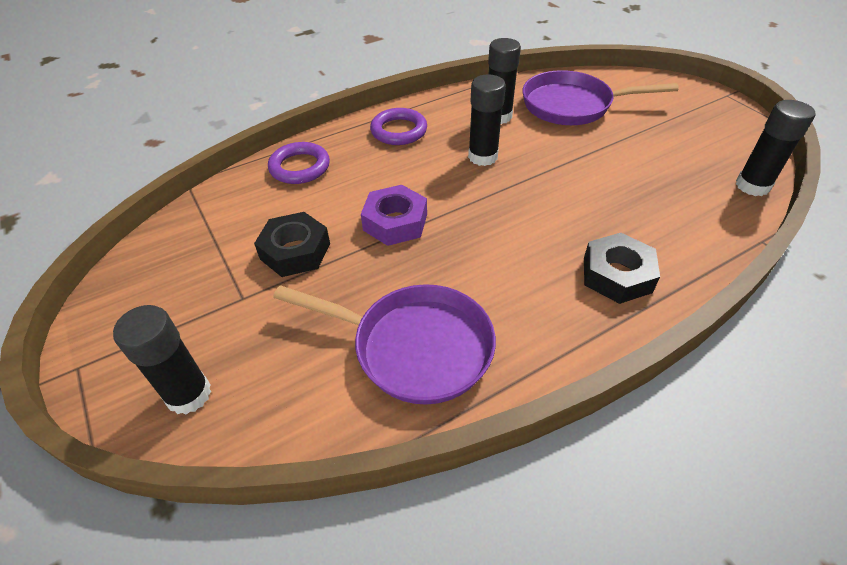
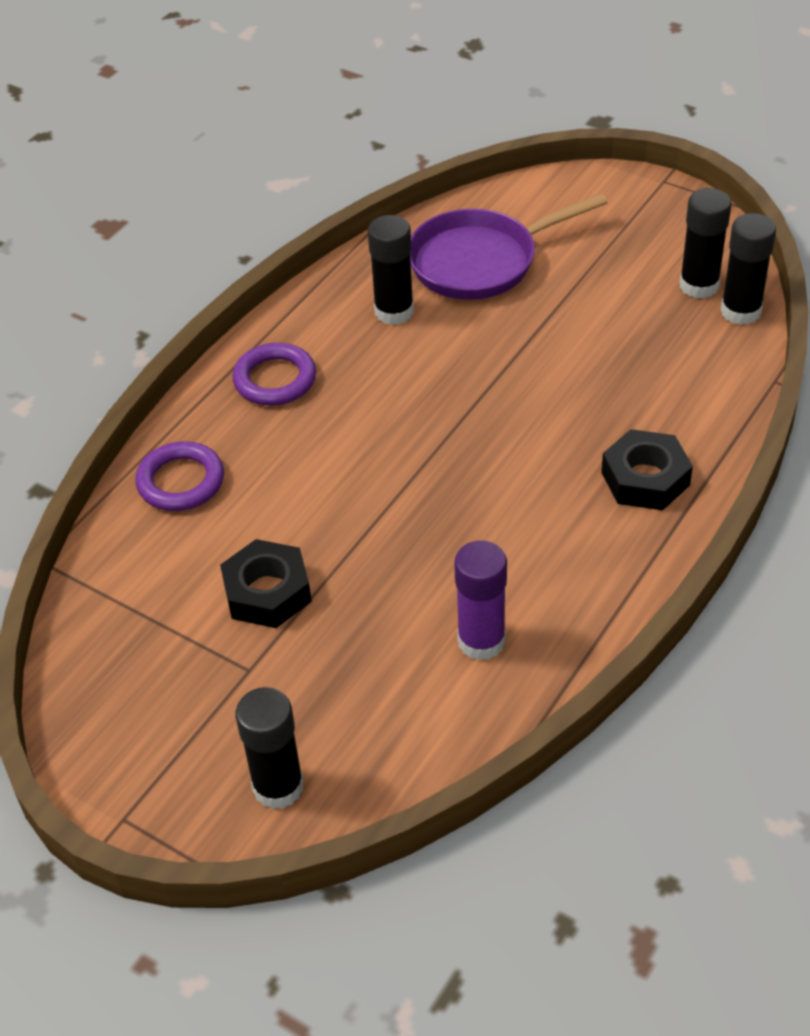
camera: 25 degrees left, 0 degrees up
(395, 222) = (362, 510): purple nut -> none
(414, 347) = (481, 641): purple pan -> purple glue stick
(483, 157) = (411, 381): black glue stick -> black glue stick (699, 285)

